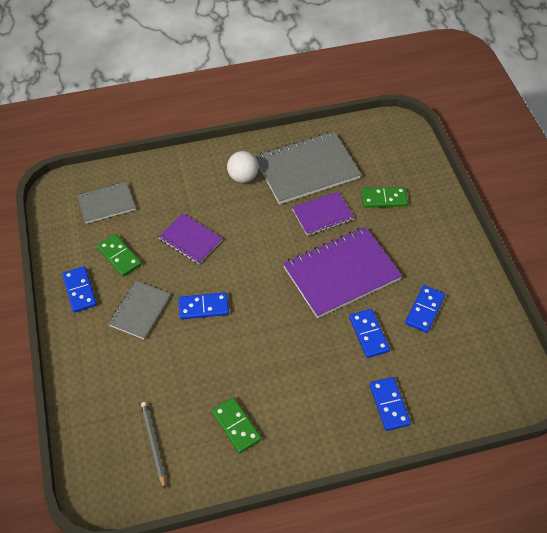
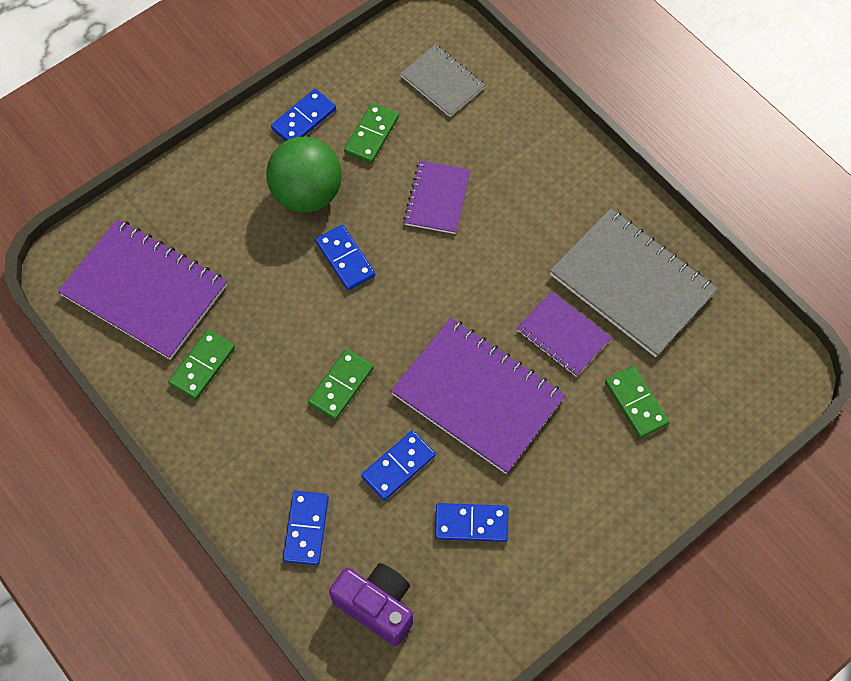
camera: 65 degrees right, 10 degrees up
(140, 310) = (307, 194): grey notebook -> green ball
(153, 443) = (145, 290): grey pencil -> purple notebook
(243, 177) = (572, 212): white ball -> none
(296, 345) = (341, 386): none -> green domino
(389, 404) = (306, 529): blue domino -> blue domino turned 45 degrees counterclockwise
(459, 383) = (376, 606): none -> purple camera

